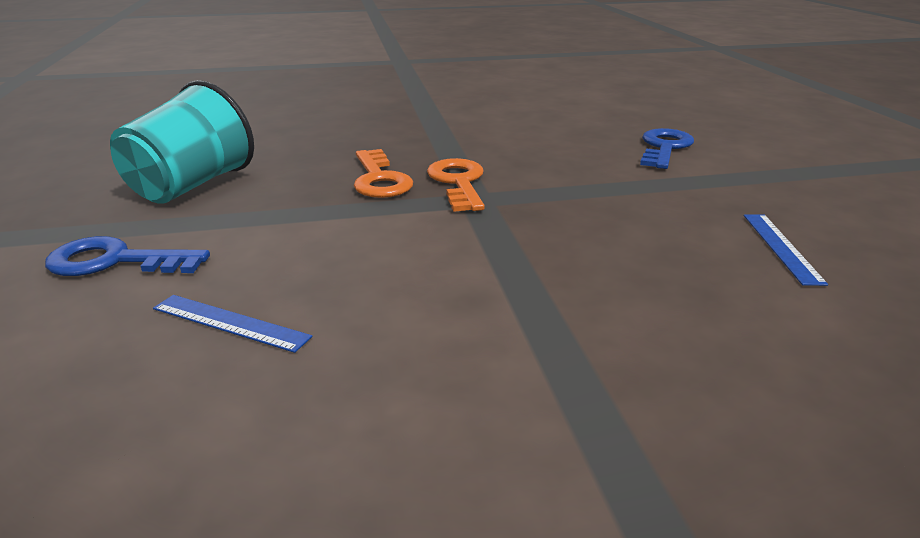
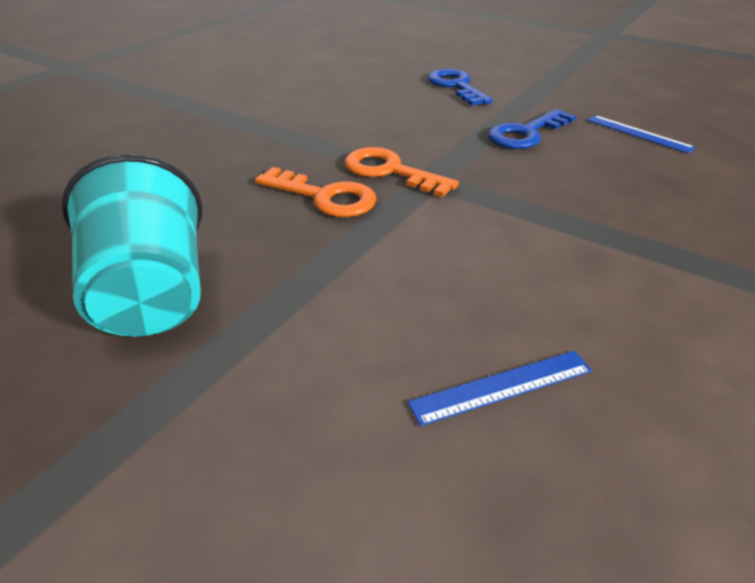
camera: 45 degrees left, 10 degrees up
(116, 261) = (270, 416): blue key -> blue key (526, 133)

